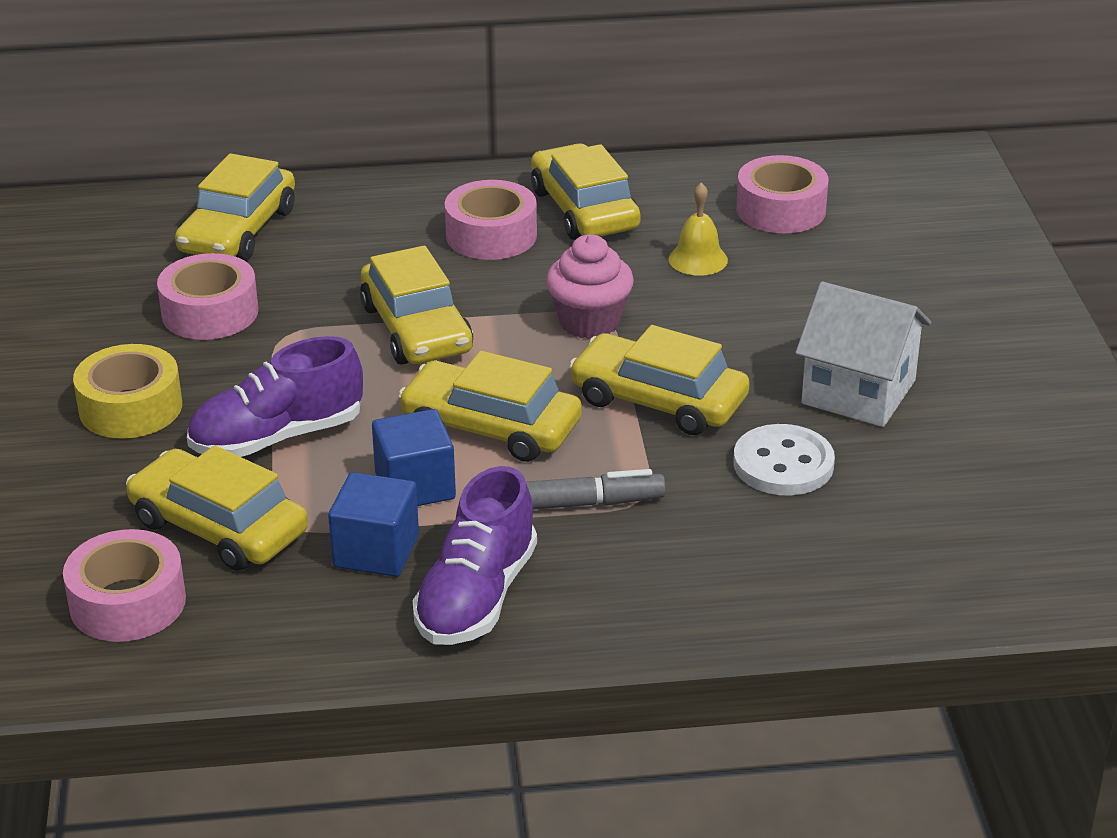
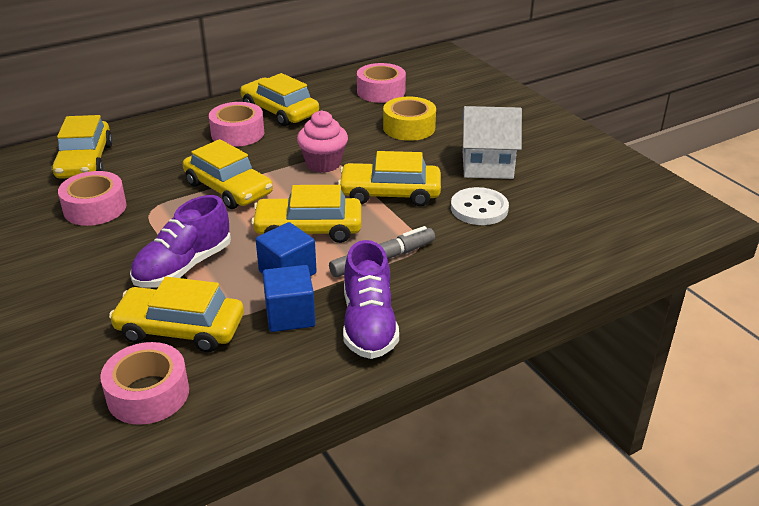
camera: 25 degrees left, 0 degrees up
(130, 407) = (76, 273): yellow tape -> yellow tape (409, 127)
(698, 259) = (357, 122): yellow bell -> none

